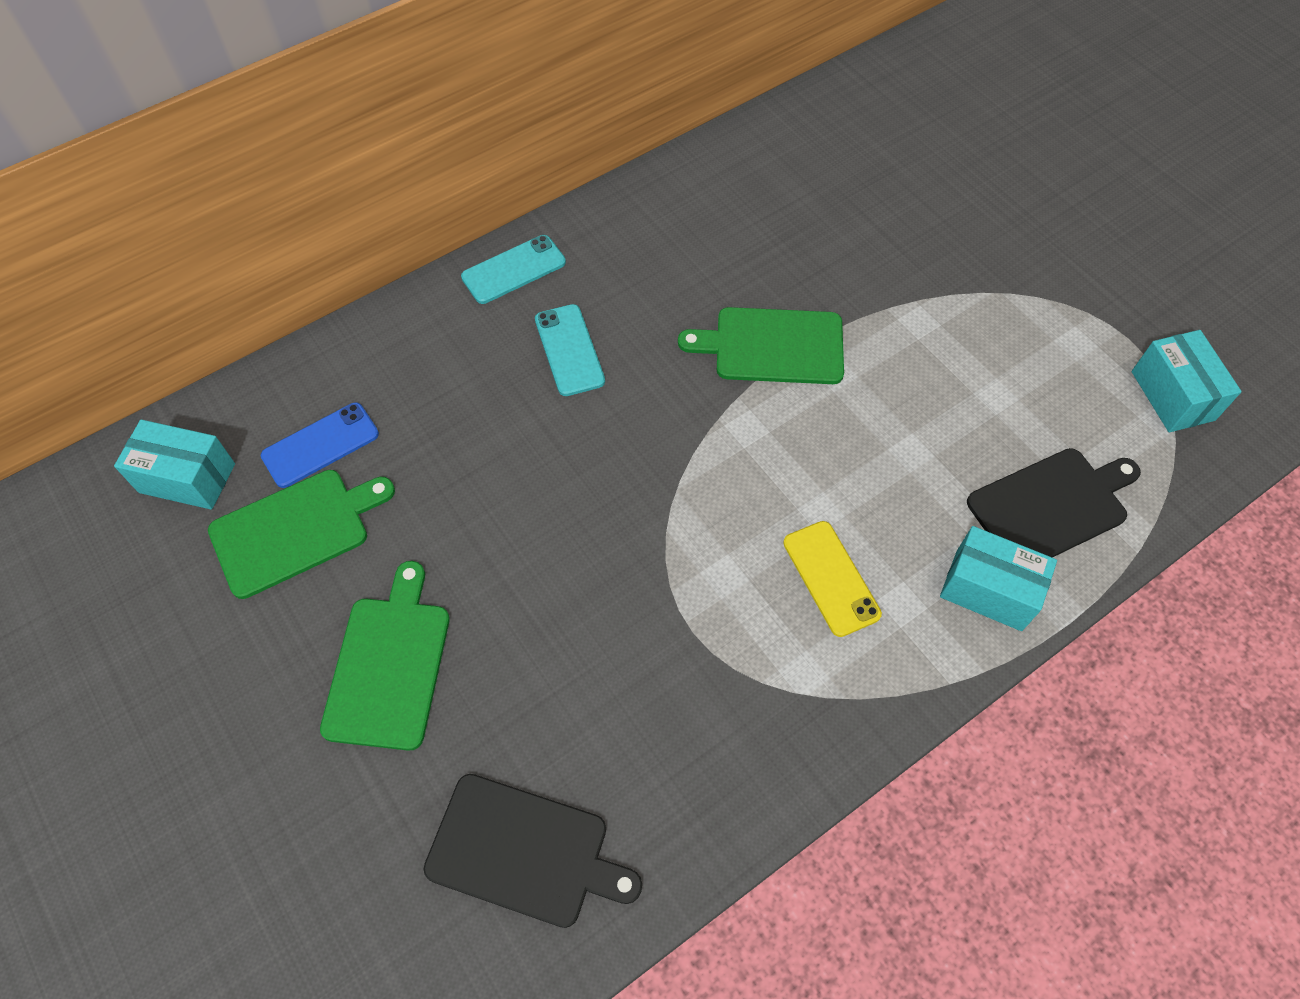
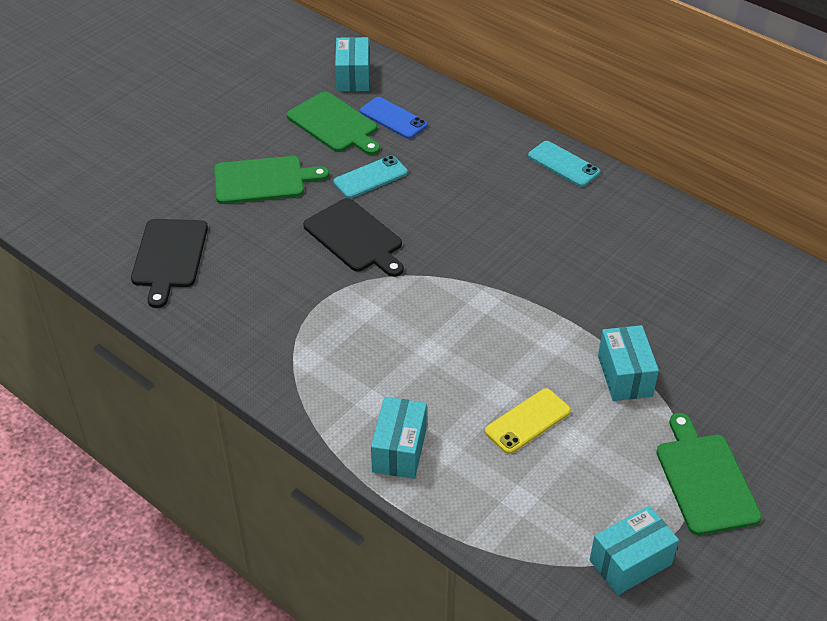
camera: 75 degrees right, 15 degrees down
(569, 350) = (509, 204): turquoise phone -> turquoise phone (370, 177)
(772, 346) = (561, 303): green cutting board -> green cutting board (705, 479)
(831, 578) = (380, 362): yellow phone -> yellow phone (527, 421)
(905, 319) = (625, 376): none -> turquoise box
(1051, 506) = (485, 483): black cutting board -> black cutting board (355, 237)

